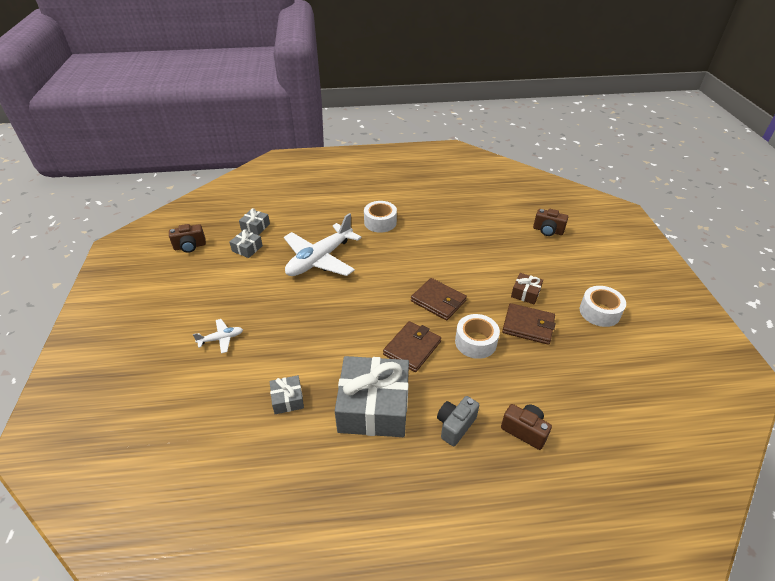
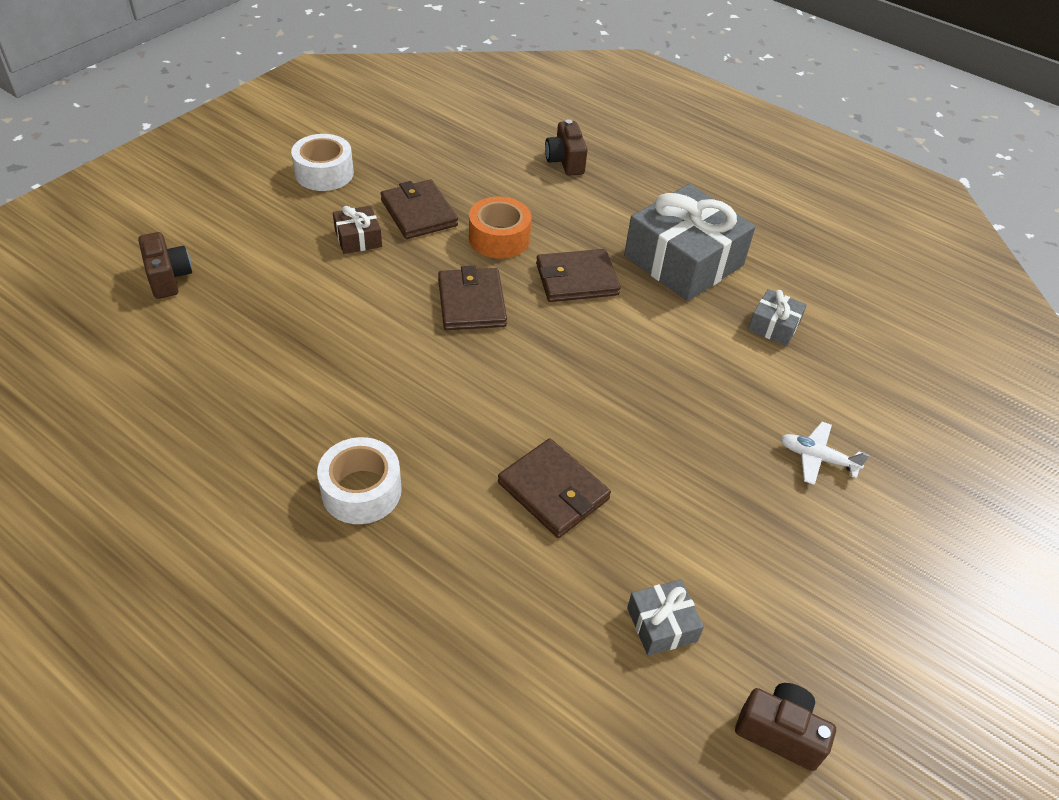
camera: 140 degrees left, 5 degrees up
(255, 227) = (600, 682): grey gift -> none
(320, 259) = (553, 491): white plane -> brown wallet
(455, 426) = (621, 200): grey camera -> none
(475, 342) = (499, 238): white tape -> orange tape

